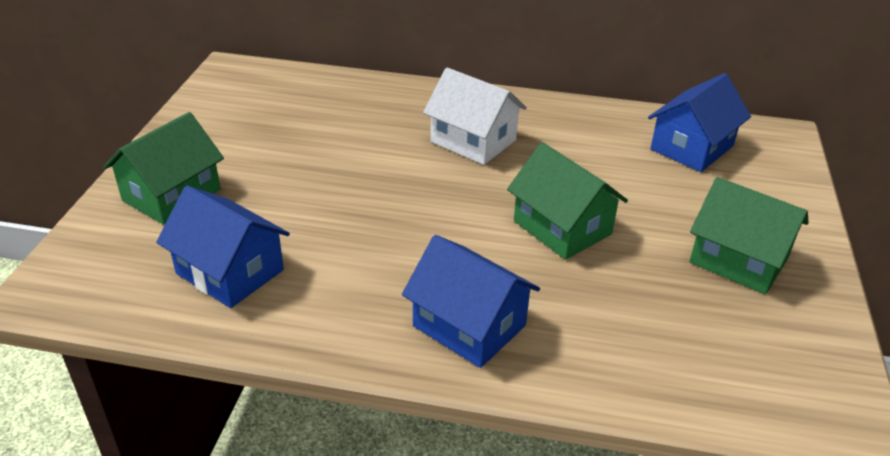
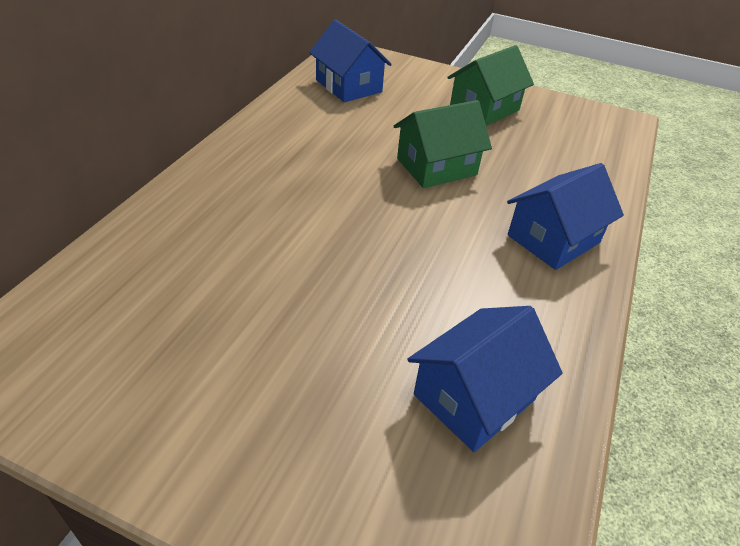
camera: 80 degrees left, 5 degrees up
(171, 195) = (304, 457): green house -> none
(473, 141) = (290, 183): white house -> none

